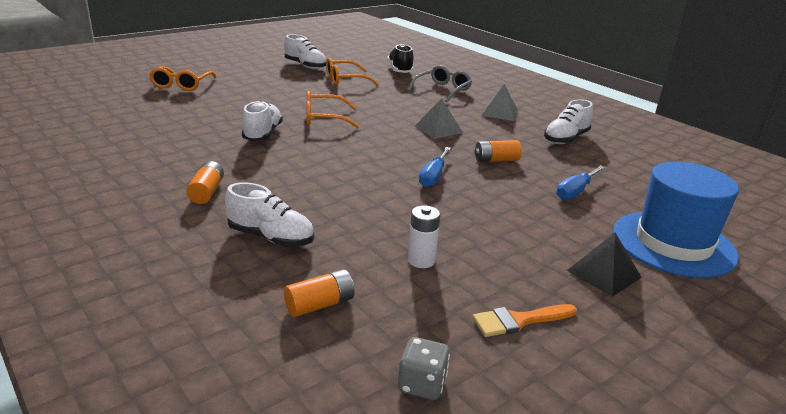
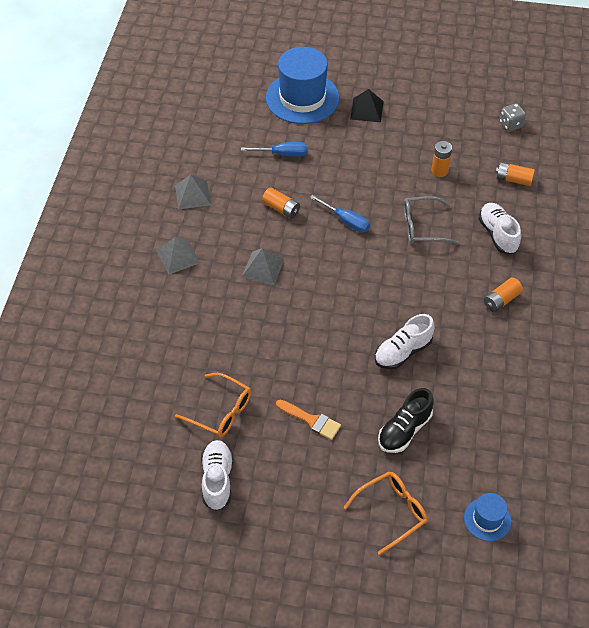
camera: 130 degrees left, 25 degrees up
(106, 100) = (487, 519): none -> blue hat
(324, 118) = (329, 345): orange glasses -> none
(400, 70) = (135, 396): black shoe -> black shoe (404, 430)
(421, 260) = (439, 171): white battery -> orange battery
(433, 177) = (346, 221): blue screwdriver -> blue screwdriver turned 60 degrees clockwise
(442, 90) = (162, 324): grey glasses -> grey glasses (422, 227)
(519, 321) = (440, 119): orange brush -> orange brush (311, 420)
(566, 139) = (192, 195): white shoe -> grey pyramid

